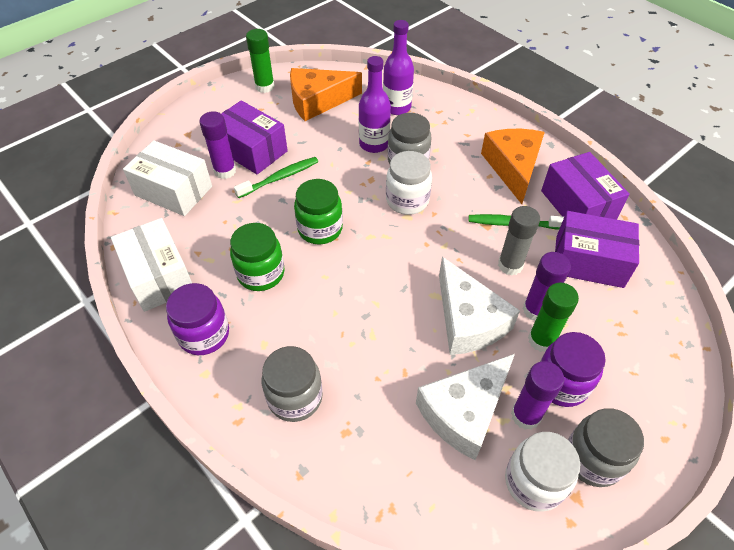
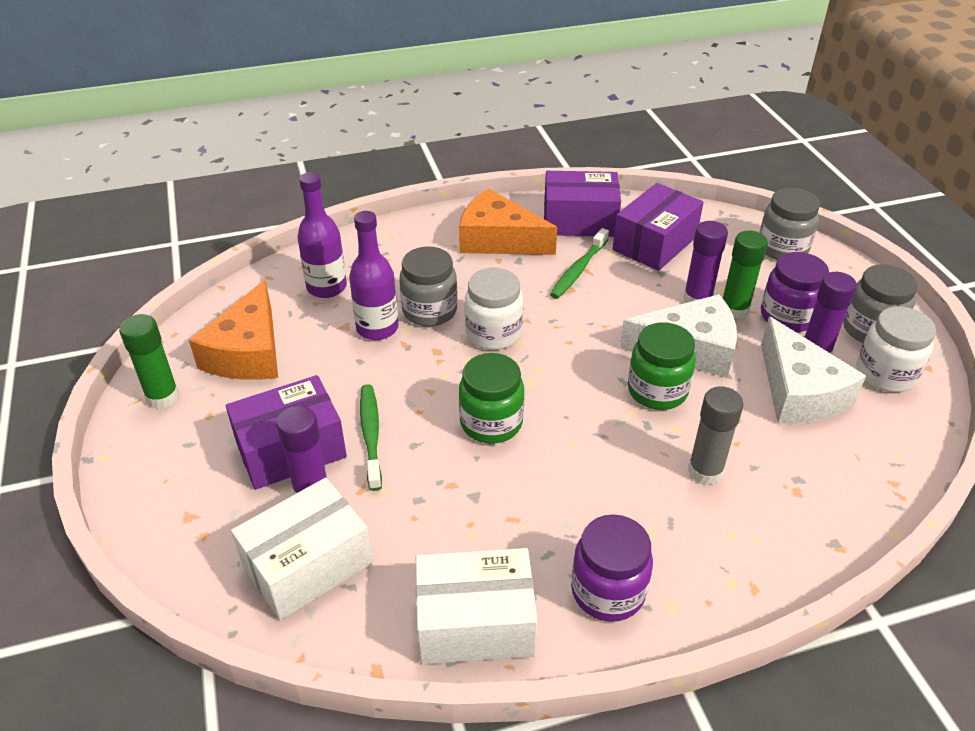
camera: 65 degrees left, 10 degrees down
(261, 273) = (533, 503): green jar -> green jar (657, 391)
(295, 397) = (738, 522): grey jar -> grey jar (782, 248)
(510, 265) = (632, 293): grey glue stick -> grey glue stick (705, 471)

